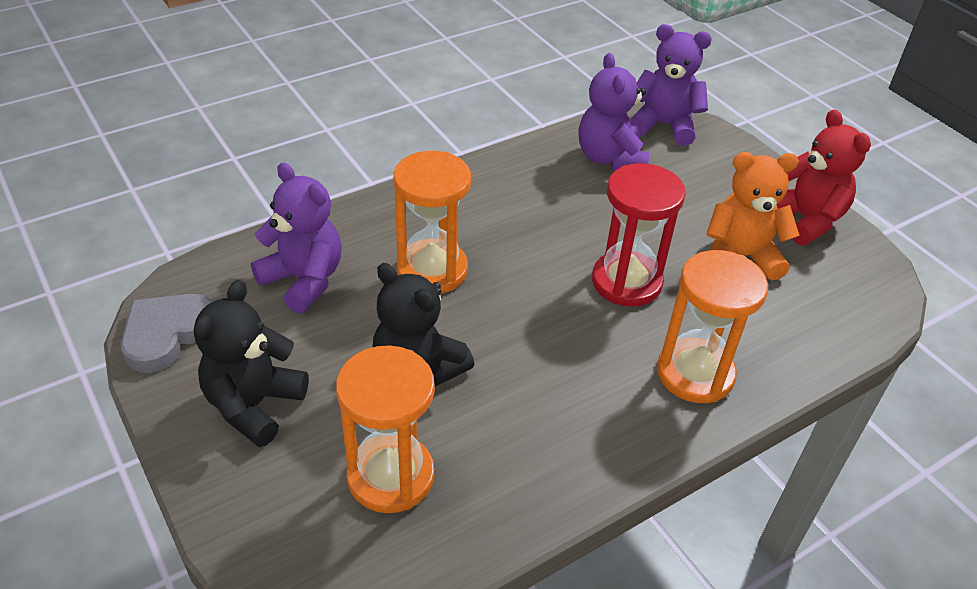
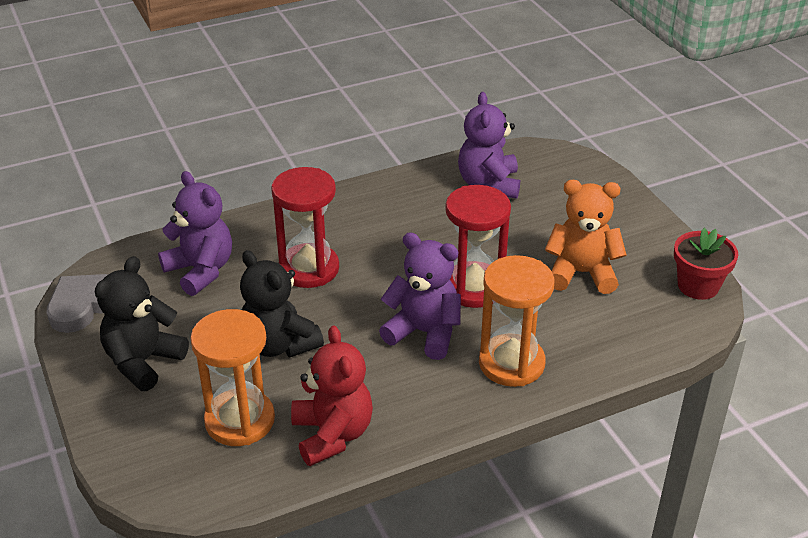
camera: 10 degrees right, 5 degrees down
(432, 270) = (309, 269): orange hourglass -> red hourglass
(664, 125) = (547, 158): purple teddy bear -> purple teddy bear (424, 332)
(805, 220) = (652, 245): red teddy bear -> red teddy bear (332, 434)
(868, 264) = (698, 286): none -> red flower pot

